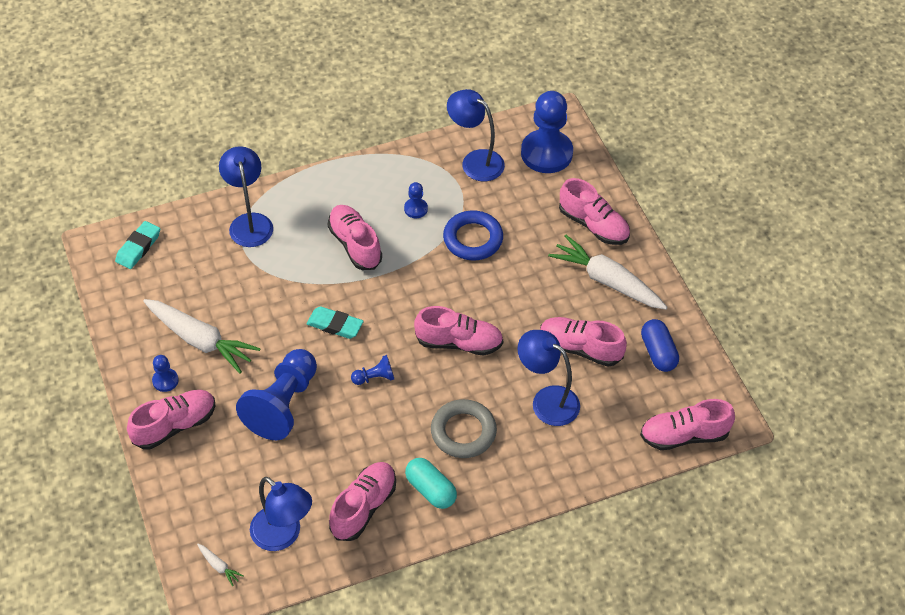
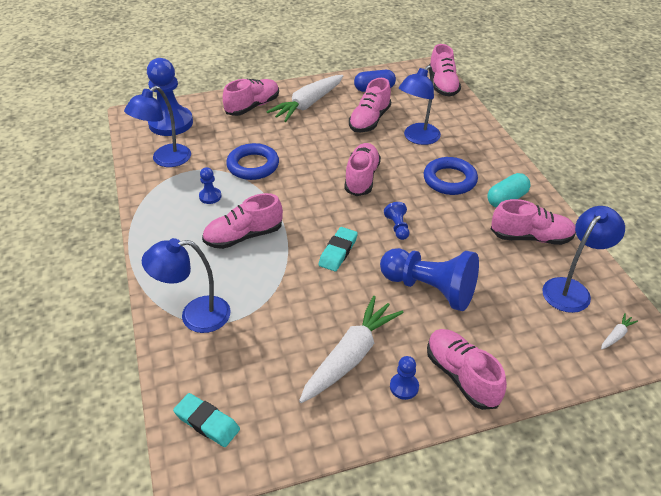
camera: 85 degrees left, 10 degrees down
(363, 507) = (531, 237): pink shoe -> pink shoe turned 150 degrees clockwise
(463, 432) = (449, 180): grey ring -> blue ring

